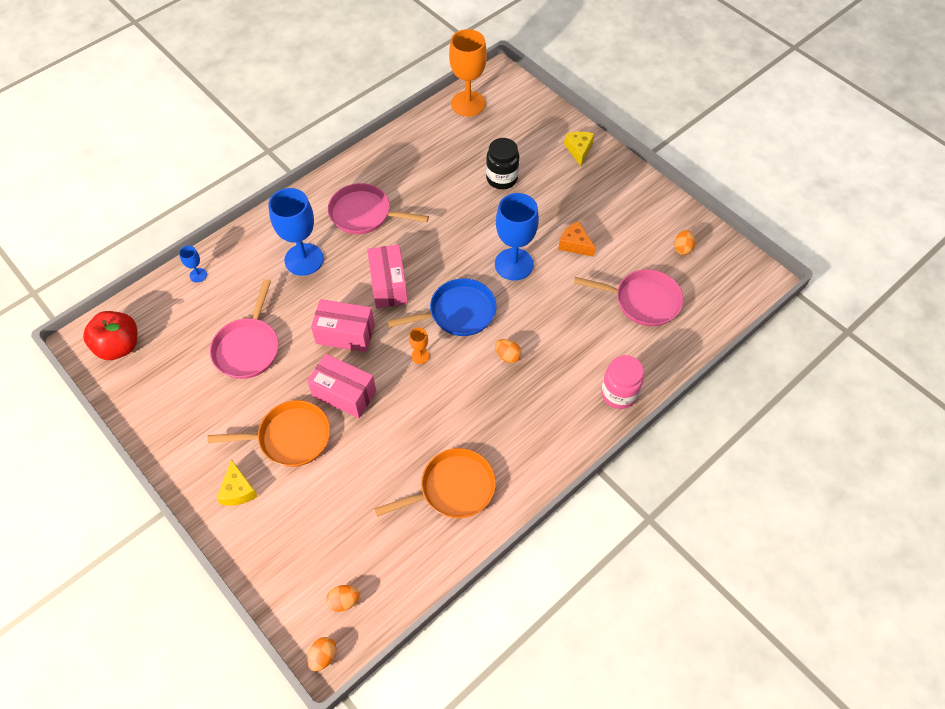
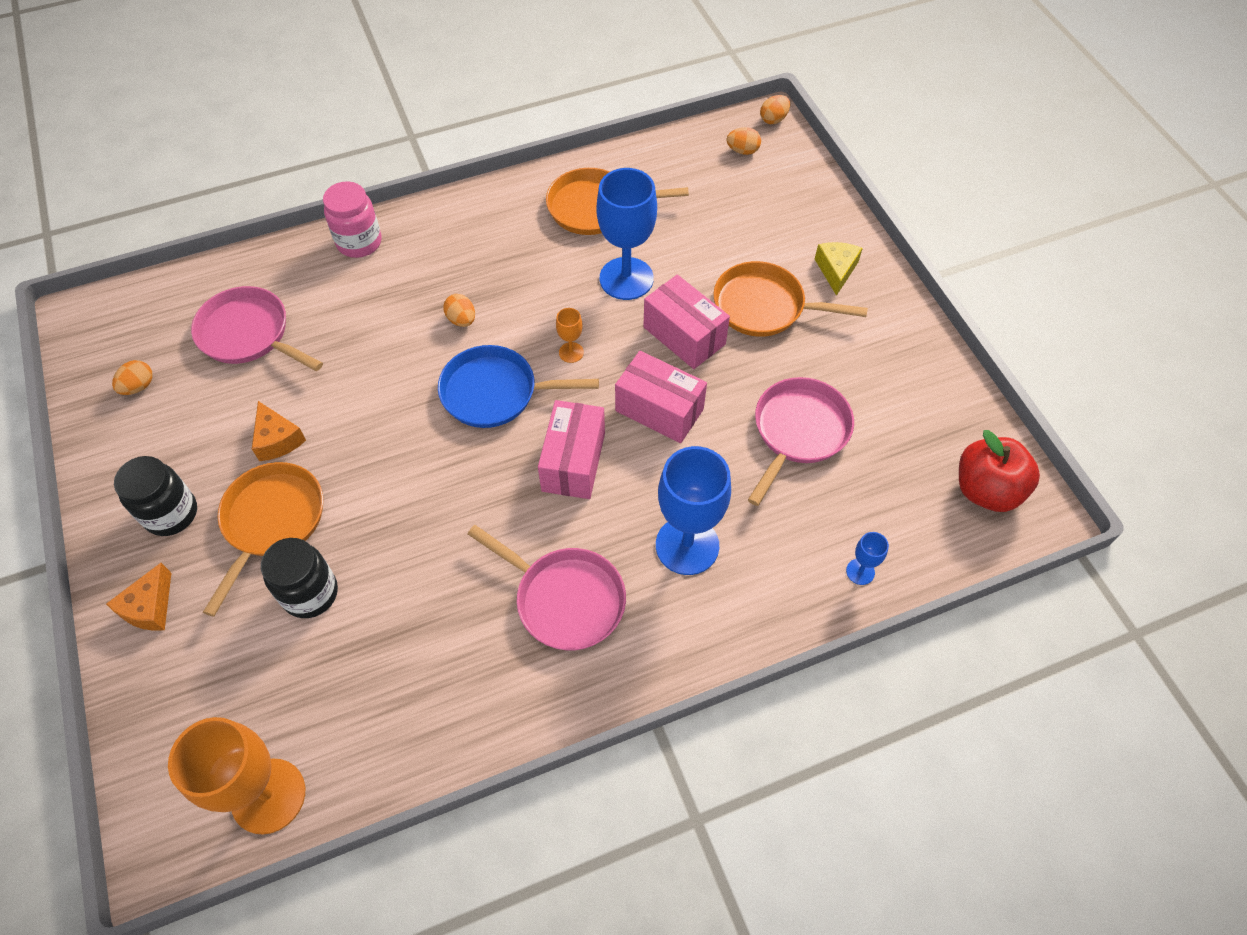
camera: 160 degrees left, 0 degrees up
(514, 264) = (381, 437): blue goblet -> blue goblet (626, 278)
(546, 203) = (271, 522): none -> orange pan
(579, 150) = (149, 607): yellow cheese -> orange cheese
(604, 191) = (171, 513): none -> black jar

